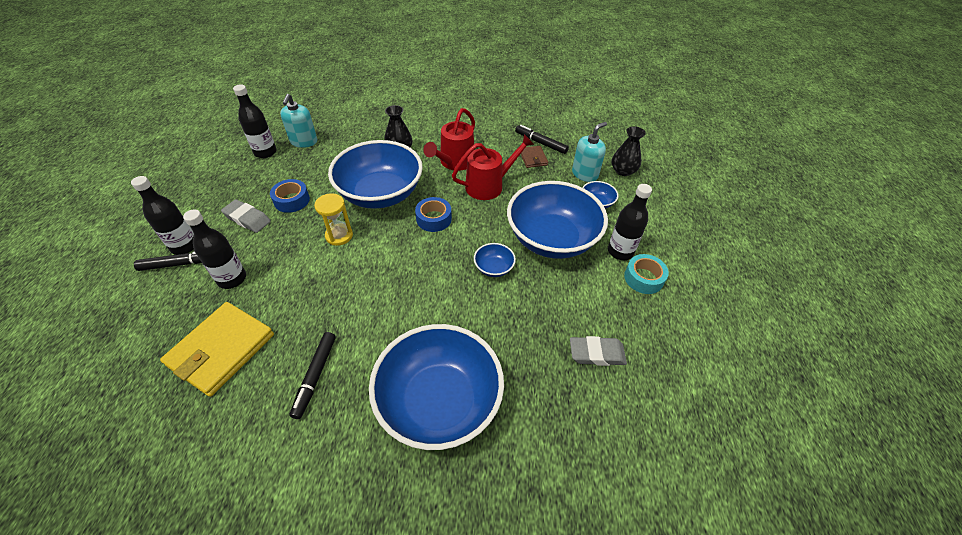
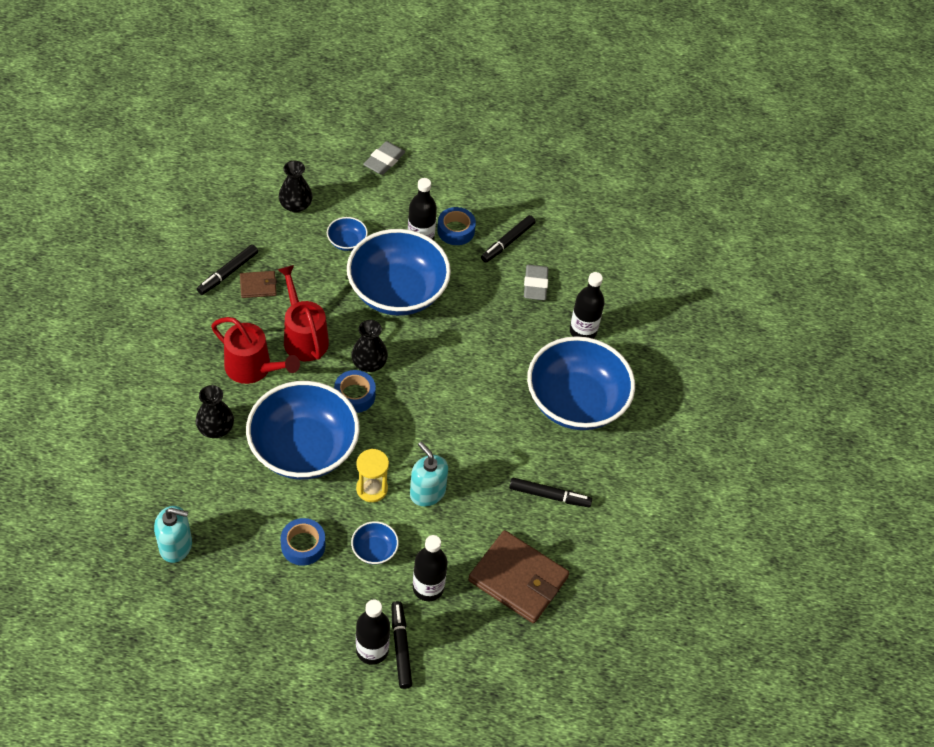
camera: 90 degrees left, 5 degrees up
(221, 350) = (518, 579): yellow wallet -> brown wallet
(247, 219) = (332, 590): grey eraser -> grey eraser (384, 161)
(265, 152) = (194, 592): black bottle -> black bottle (583, 331)
(468, 225) = (369, 363): none -> black vase
(493, 268) = (433, 347): blue bowl -> blue bowl (374, 550)
(584, 174) = (296, 242): turquoise soap dispenser -> turquoise soap dispenser (427, 492)
(643, 278) = (456, 230): turquoise tape -> blue tape
(647, 324) = (507, 242): none -> black marker

